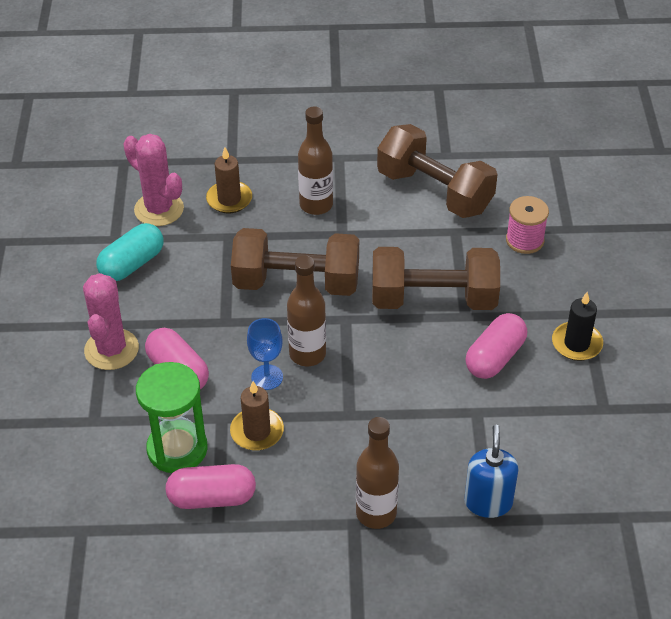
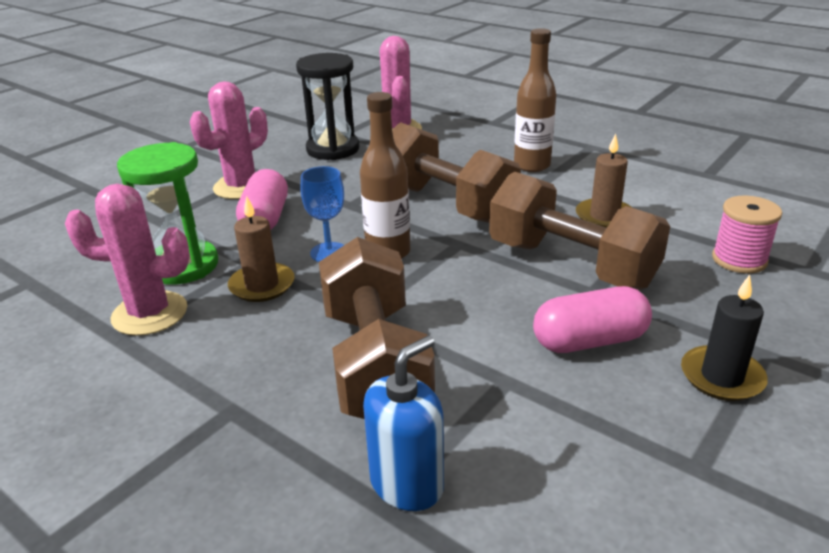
camera: 40 degrees right, 15 degrees down
(132, 264) = (333, 149): turquoise capsule -> black hourglass
(212, 498) = (150, 314): pink capsule -> pink cactus
(229, 199) = (460, 141): brown candle -> brown candle (604, 216)
(376, 513) = (266, 414): brown bottle -> none
(434, 191) = (666, 193): brown dumbbell -> brown dumbbell (375, 363)

